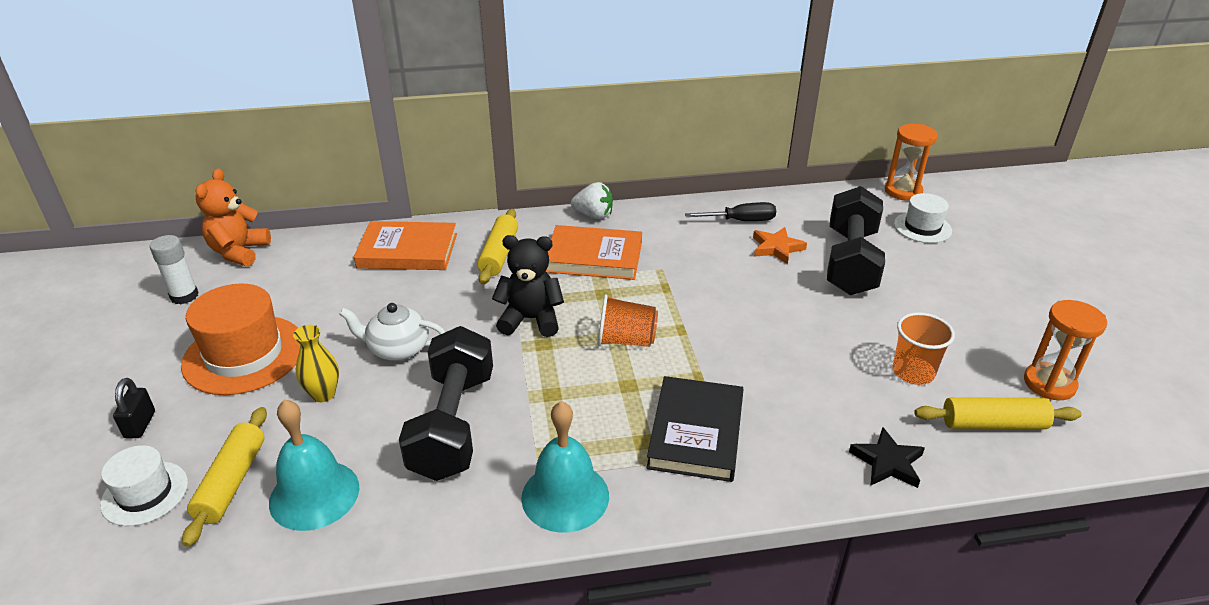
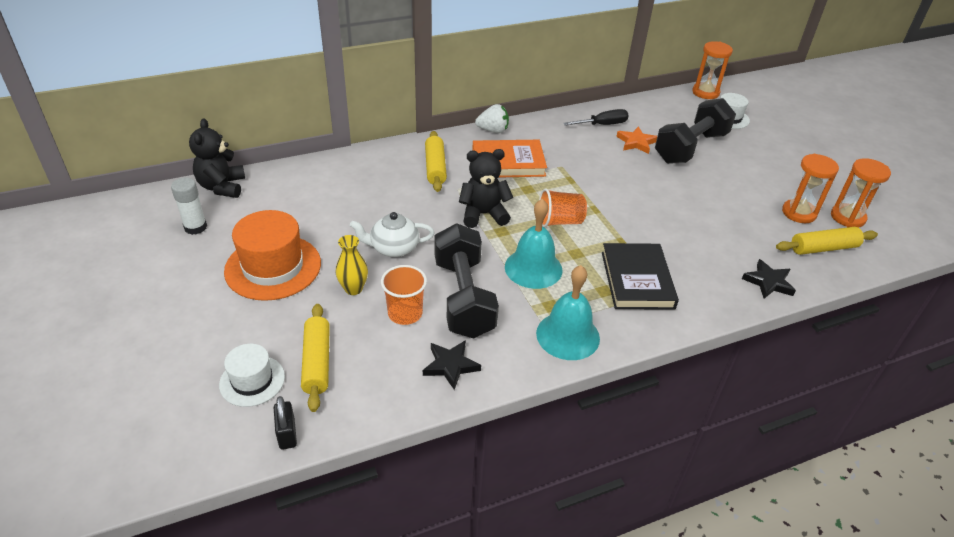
camera: 15 degrees left, 5 degrees up
(140, 425) = (217, 331): black padlock -> black padlock (287, 434)
(239, 252) = (222, 187): orange teddy bear -> black teddy bear
(314, 494) = (386, 361): turquoise bell -> turquoise bell (533, 268)
(392, 513) = (450, 366): none -> black star
(407, 251) = (362, 172): orange book -> none
(850, 262) = (690, 148): black dumbbell -> black dumbbell turned 45 degrees clockwise
(913, 372) = (761, 220): orange cup -> orange cup (405, 313)
(975, 368) = (799, 213): none -> orange hourglass

